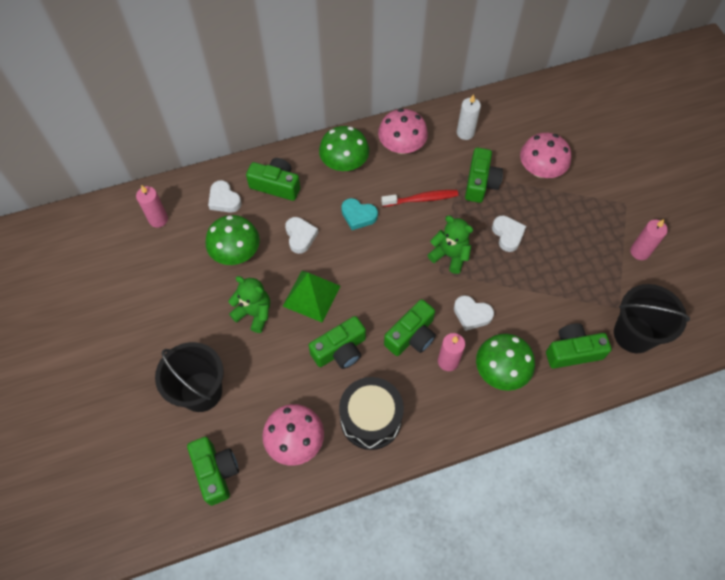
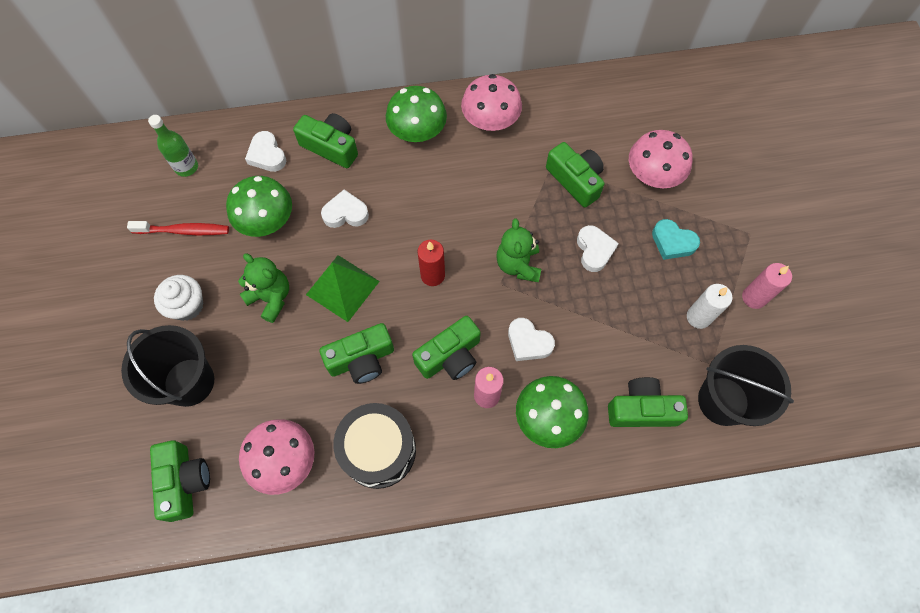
camera: 10 degrees right, 5 degrees up
(158, 219) = (186, 167): pink candle -> green bottle
(185, 330) = (187, 305): none -> white cupcake
(300, 236) = (345, 213): white heart -> white heart turned 90 degrees counterclockwise
(358, 216) = (419, 198): turquoise heart -> turquoise heart (672, 242)
(383, 274) = (432, 275): none -> red candle
(422, 199) = (500, 190): red toothbrush -> red toothbrush (184, 231)
(450, 255) = (518, 265): green teddy bear -> green teddy bear turned 135 degrees counterclockwise
(465, 133) = (571, 115): white candle -> white candle (698, 317)
(480, 183) = (575, 180): green camera -> green camera turned 60 degrees counterclockwise

